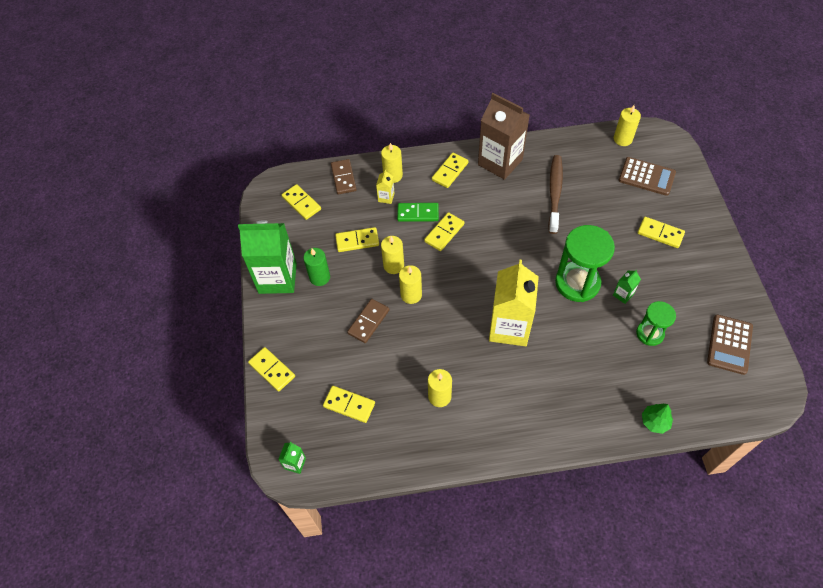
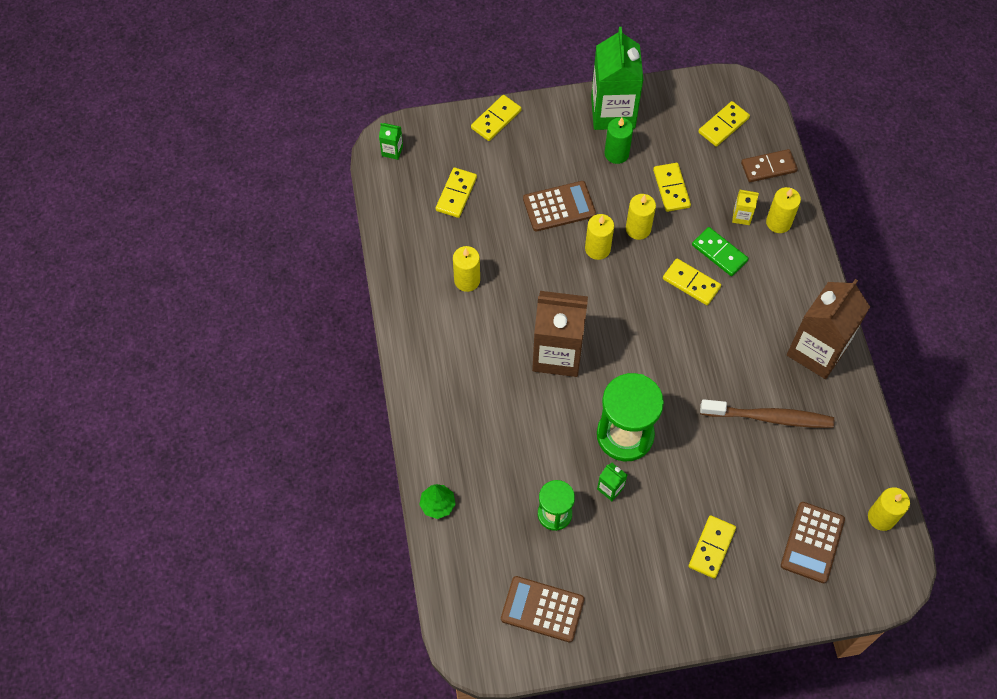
camera: 85 degrees right, 5 degrees up
(368, 322) = (559, 206): brown domino -> brown calculator
(418, 213) = (719, 253): green domino -> green domino turned 45 degrees counterclockwise
(450, 171) = (793, 289): yellow domino -> none
(509, 327) = (557, 354): yellow carton -> brown carton

